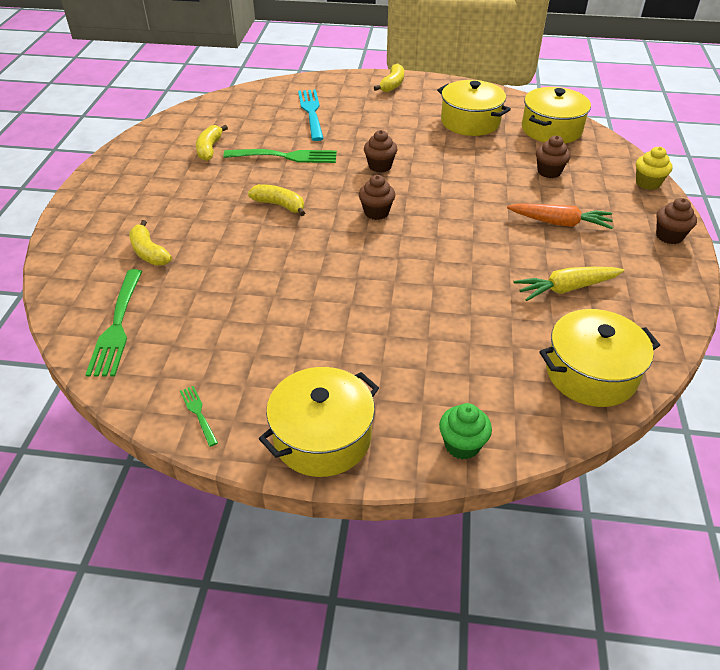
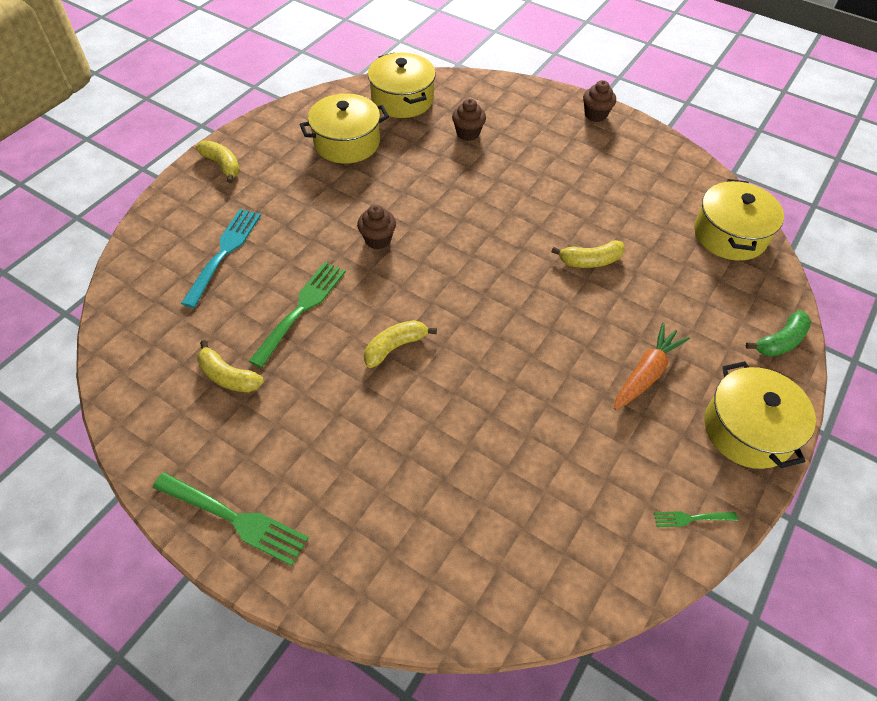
camera: 65 degrees left, 10 degrees up
(117, 325) = (531, 563): green fork -> green fork (233, 518)
(149, 252) = (412, 499): yellow banana -> yellow banana (590, 261)
(311, 113) = (224, 253): turquoise fork -> turquoise fork turned 90 degrees clockwise
(376, 212) = (457, 274): brown cupcake -> none
(462, 445) = (780, 341): green cupcake -> green banana
(560, 223) = (545, 163): orange carrot -> orange carrot (646, 373)
(566, 288) = (631, 201): yellow carrot -> none
(647, 183) = (521, 89): yellow cupcake -> none

